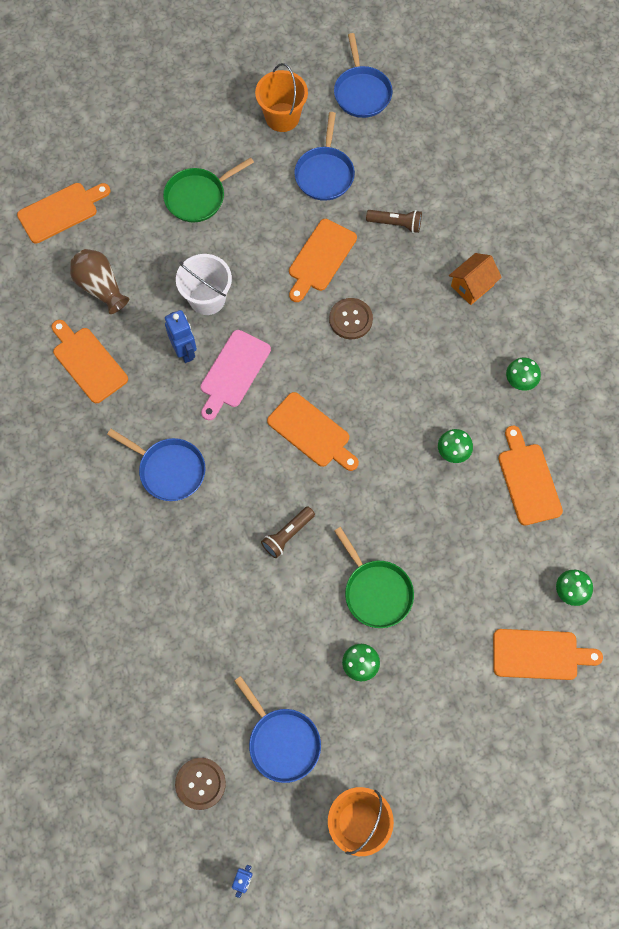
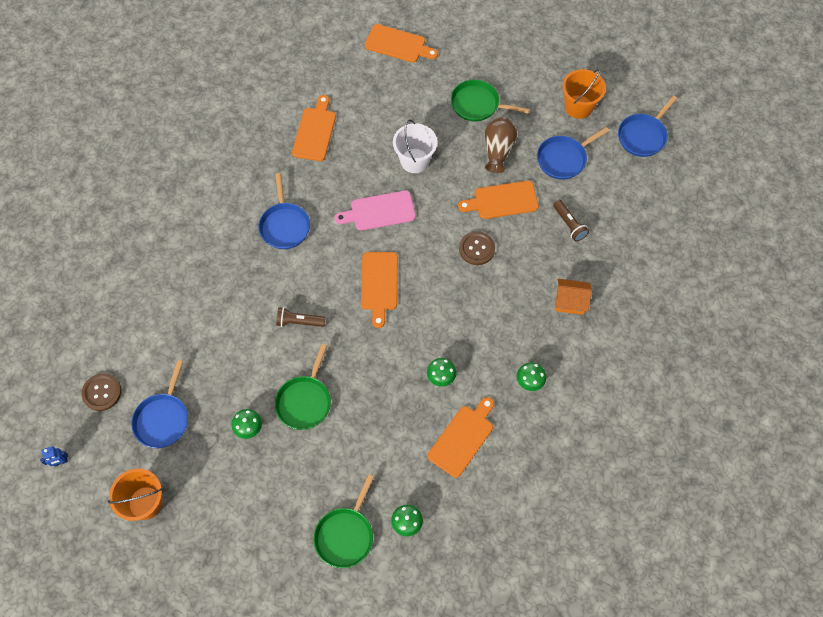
camera: 50 degrees right, 5 degrees down
(100, 287) = (368, 101): brown vase -> brown vase (498, 150)
(185, 351) = (369, 175): blue robot -> none
(540, 655) = (345, 535): orange cutting board -> green pan

